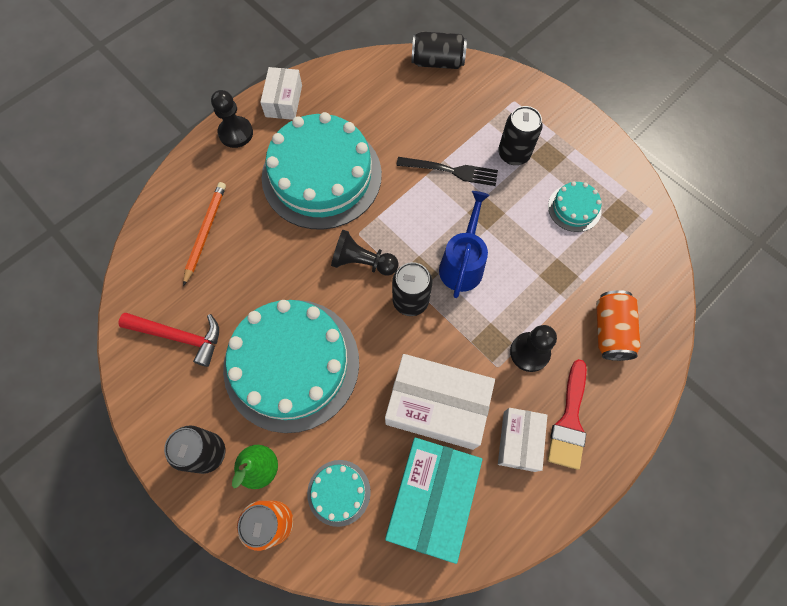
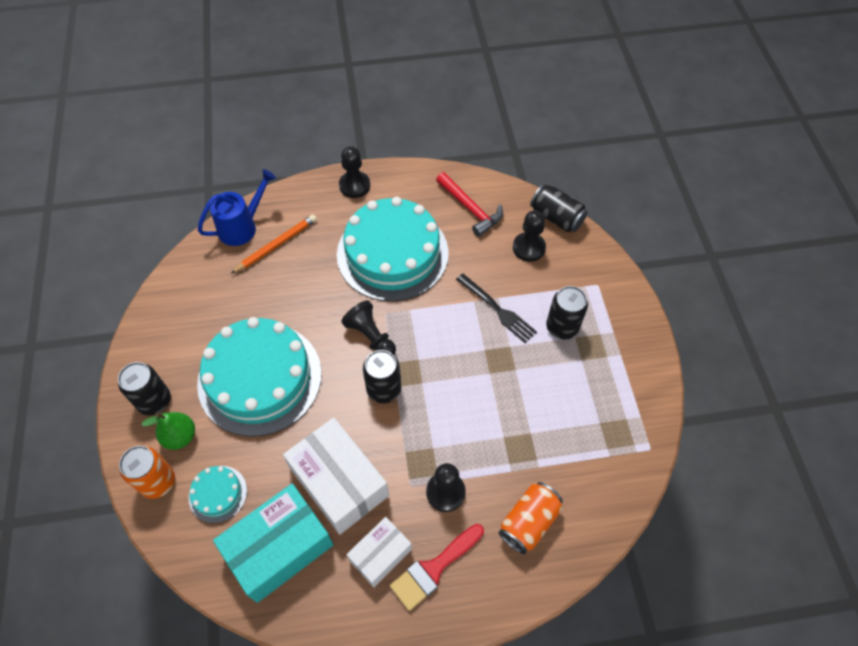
camera: 35 degrees right, 10 degrees down
(179, 336) = (201, 308): red hammer -> red hammer (470, 208)
(284, 101) = (409, 181): white box -> none
(435, 102) = (528, 248): none -> black pawn
(462, 263) = (448, 387): blue watering can -> blue watering can (242, 226)
(574, 208) = (579, 402): turquoise cake -> none

